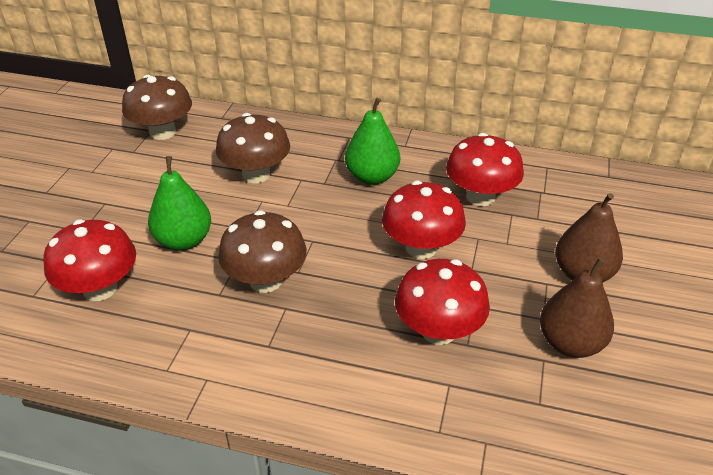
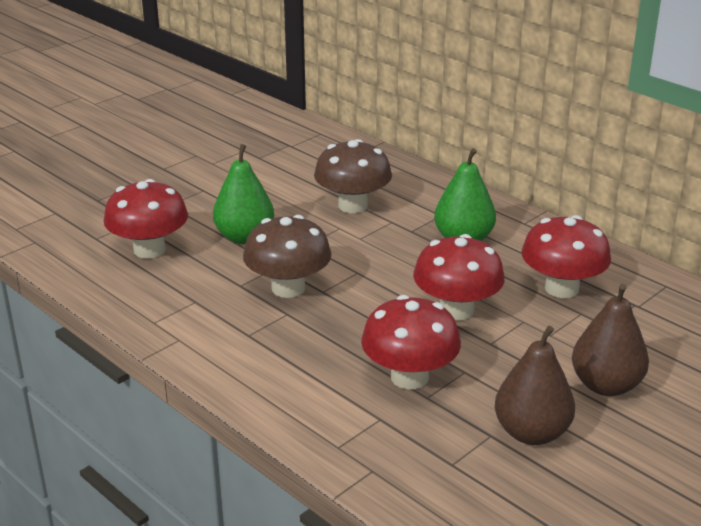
camera: 30 degrees right, 10 degrees down
(162, 132) = (298, 149): brown mushroom -> none

